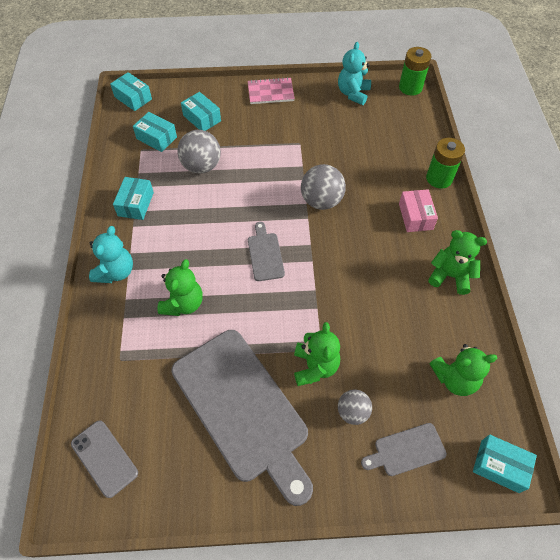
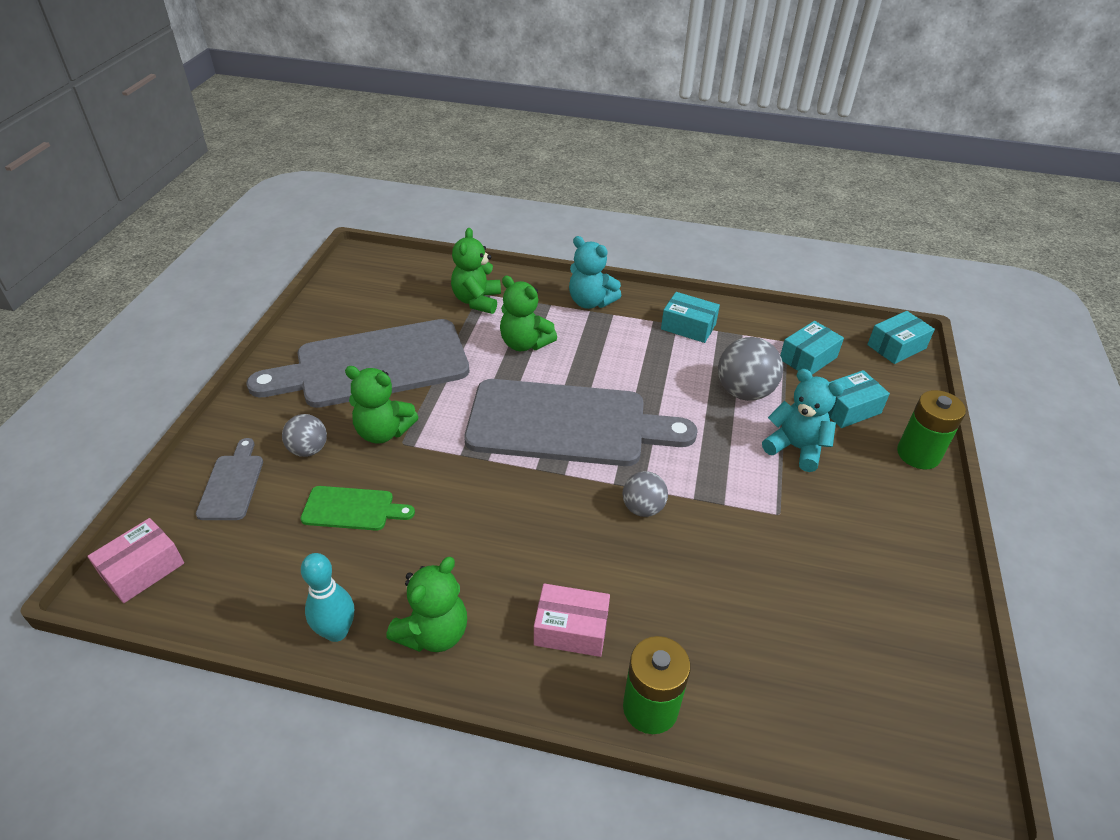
camera: 105 degrees right, 15 degrees down
(104, 458) = (386, 276): grey phone -> none
(265, 254) = (566, 424): grey cutting board -> grey cutting board, size x2.30
(270, 92) = (915, 505): pink notebook -> none
(321, 201) = (643, 508): grey ball -> grey ball, size x0.62
(353, 93) = (916, 636): turquoise teddy bear -> turquoise teddy bear (796, 448)
(391, 355) = (352, 509): none -> green cutting board
(410, 87) = (943, 764): green battery -> green battery (918, 454)
(454, 379) = (276, 568): green teddy bear -> green teddy bear (477, 301)
(475, 323) = (336, 631): none -> turquoise bowling pin
(499, 466) = (143, 569): turquoise box -> pink box

